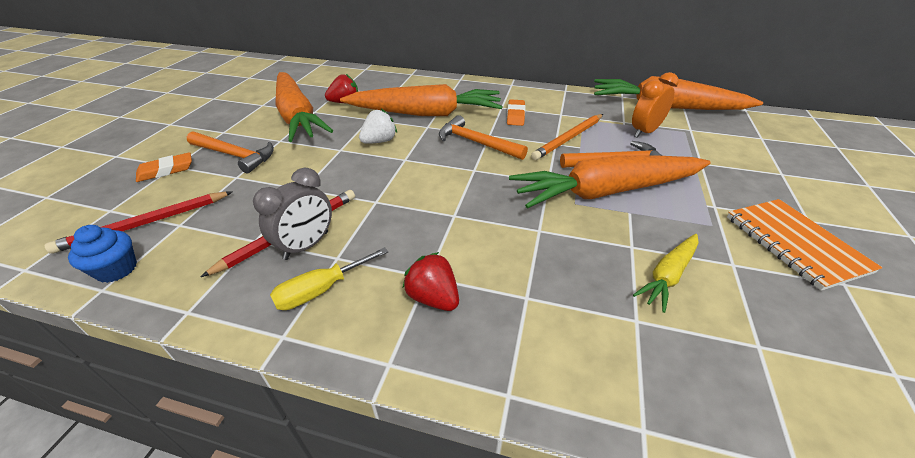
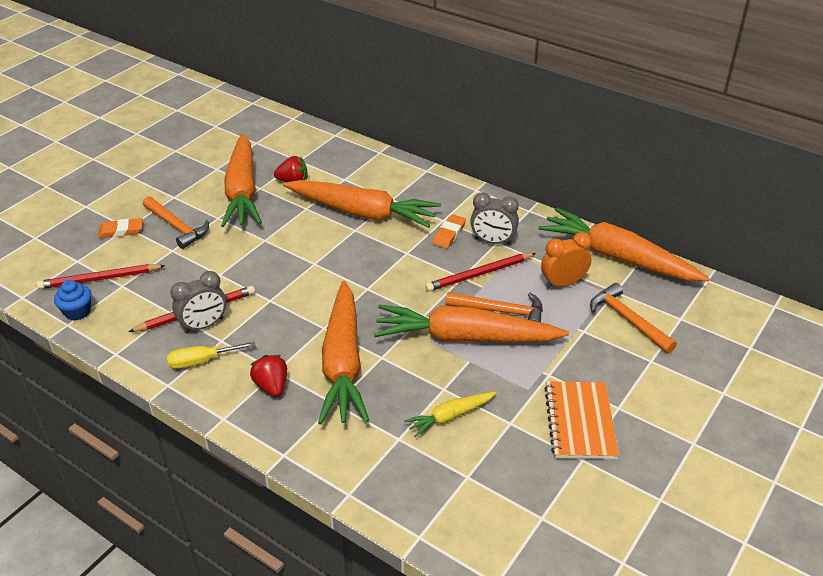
camera: 20 degrees right, 0 degrees up
(379, 141) = (302, 238): white strawberry -> none
(476, 142) = (388, 259): orange hammer -> orange hammer (627, 319)
(502, 247) = (343, 363): none -> orange carrot
(557, 114) = (493, 241): none -> grey clock
(569, 138) = (479, 274): orange pencil -> red pencil

